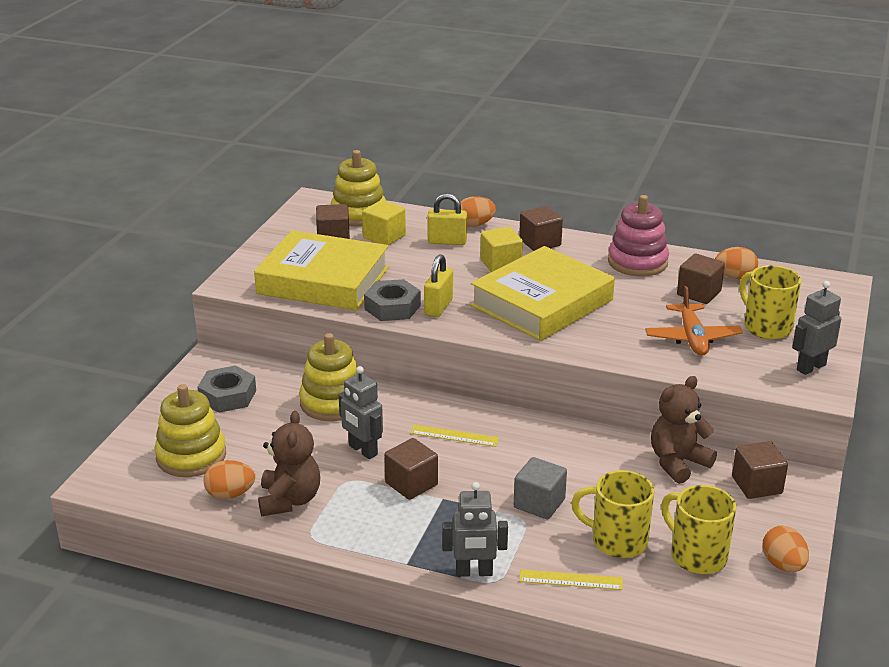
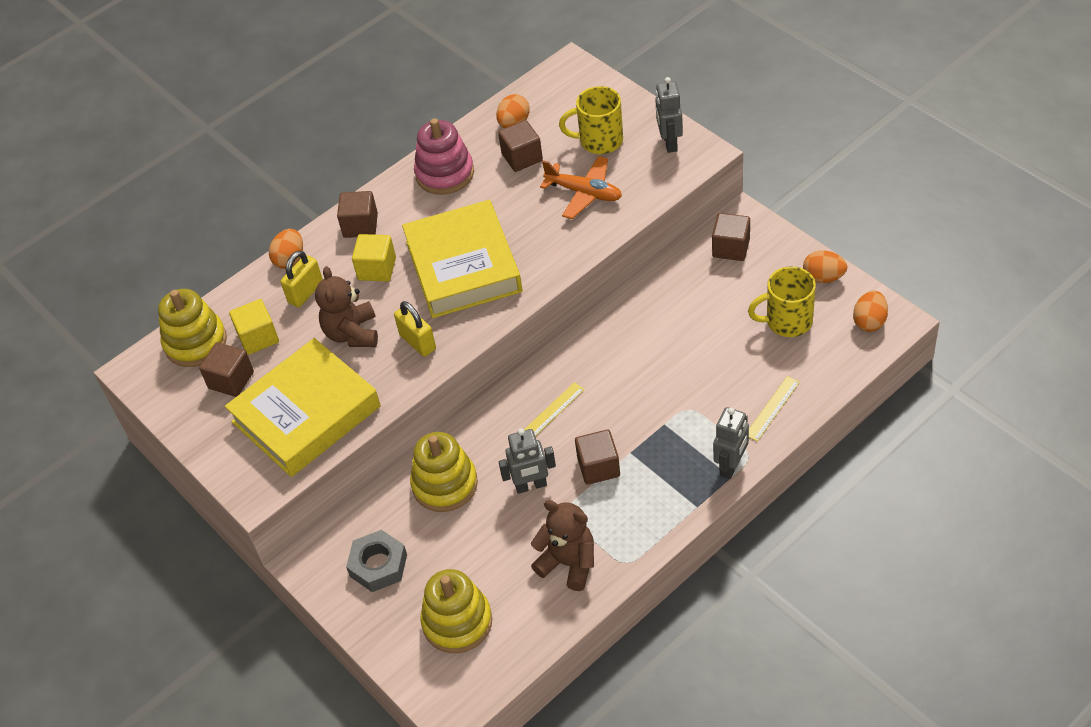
camera: 55 degrees left, 20 degrees up
(230, 494) = (533, 606): orange egg -> orange egg (869, 321)
(392, 307) = (394, 376): grey nut -> none
(539, 503) = (674, 390): grey cube -> none
(617, 541) = (745, 361): yellow mug -> none
(677, 463) = (677, 281): brown teddy bear -> brown teddy bear (352, 333)

